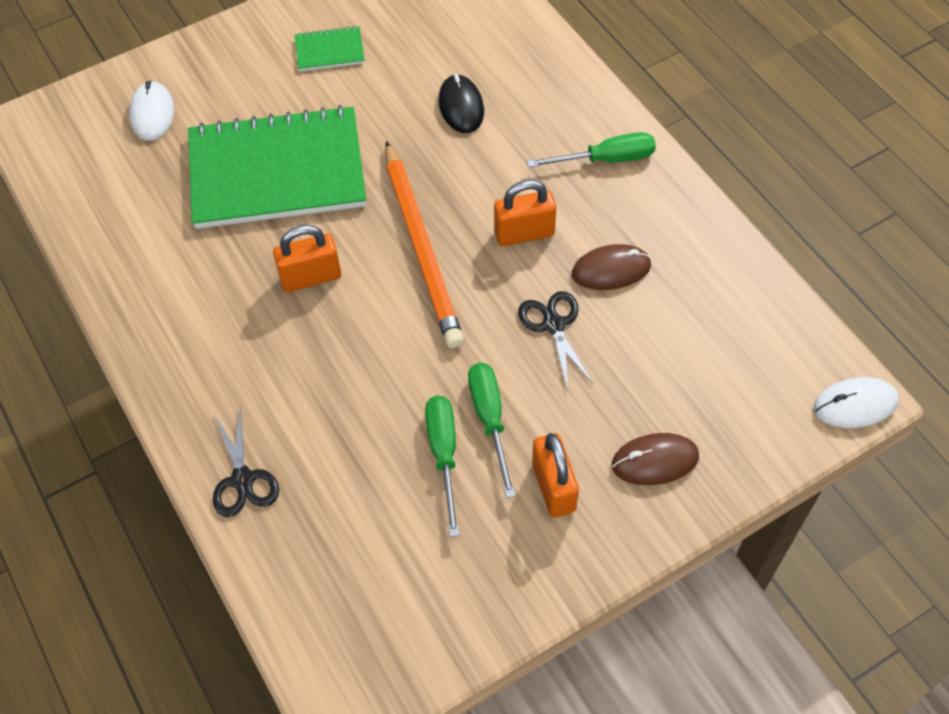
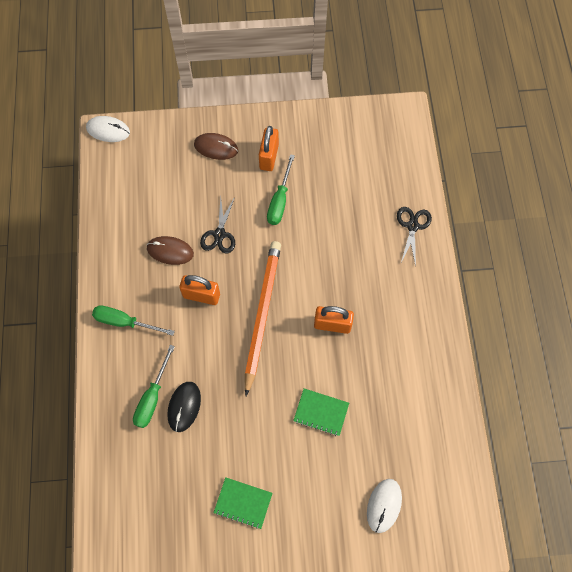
camera: 155 degrees left, 10 degrees up
(277, 171) = (321, 412): green notebook -> green notebook, size x0.42
(444, 454) = (310, 194): green screwdriver -> green screwdriver (152, 397)

